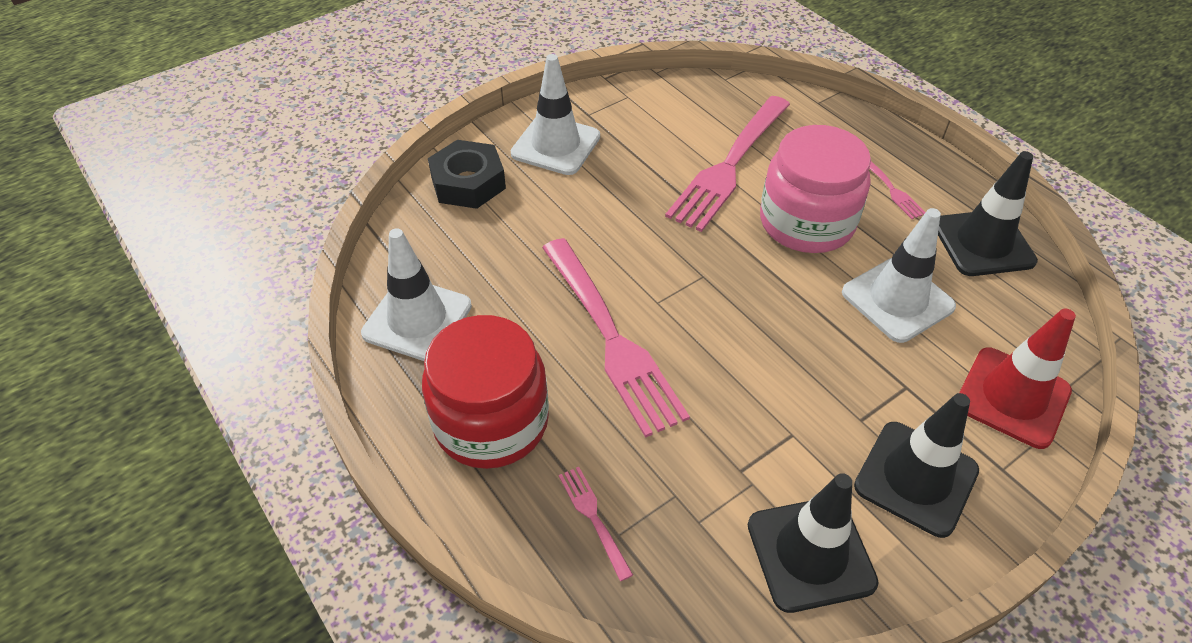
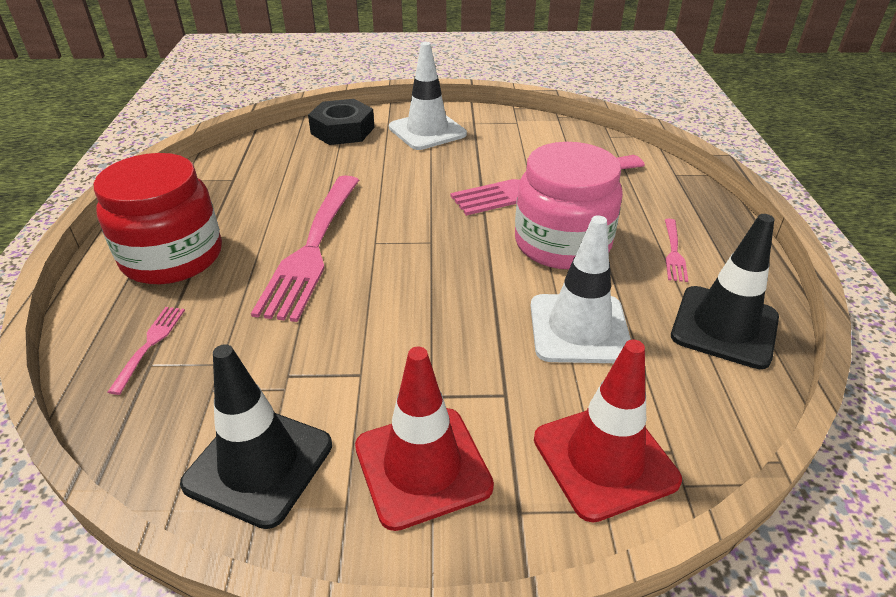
camera: 35 degrees right, 10 degrees down
(417, 319) = (212, 185): white traffic cone -> none
(916, 478) = (422, 466): black traffic cone -> red traffic cone

